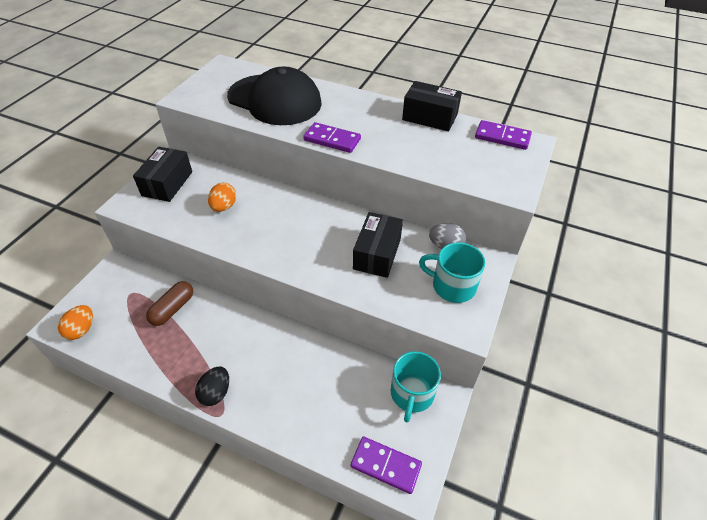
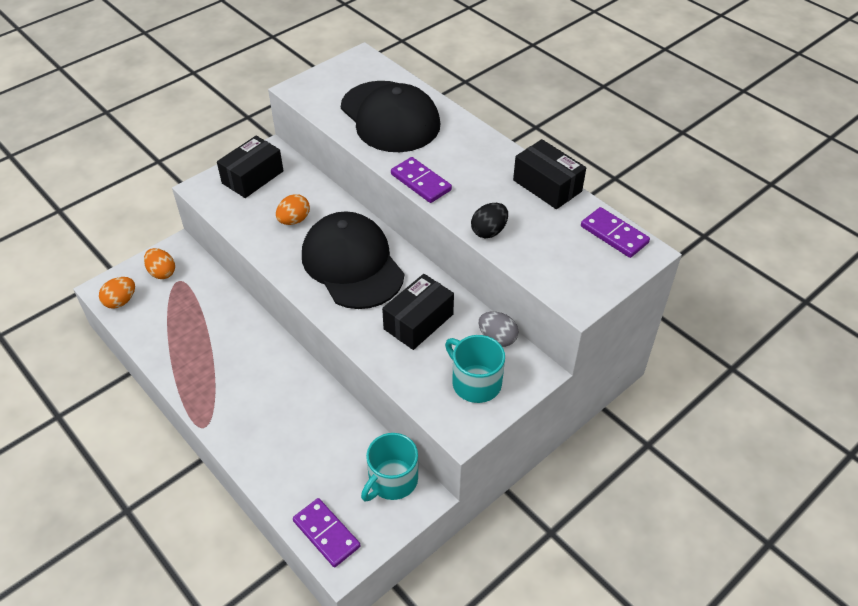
camera: 25 degrees right, 0 degrees up
(111, 291) = (162, 272): none -> orange egg
(173, 309) = (209, 310): brown capsule -> none
(216, 393) = (209, 405): black egg -> black egg (489, 231)
(295, 226) = (352, 264): none -> black cap

